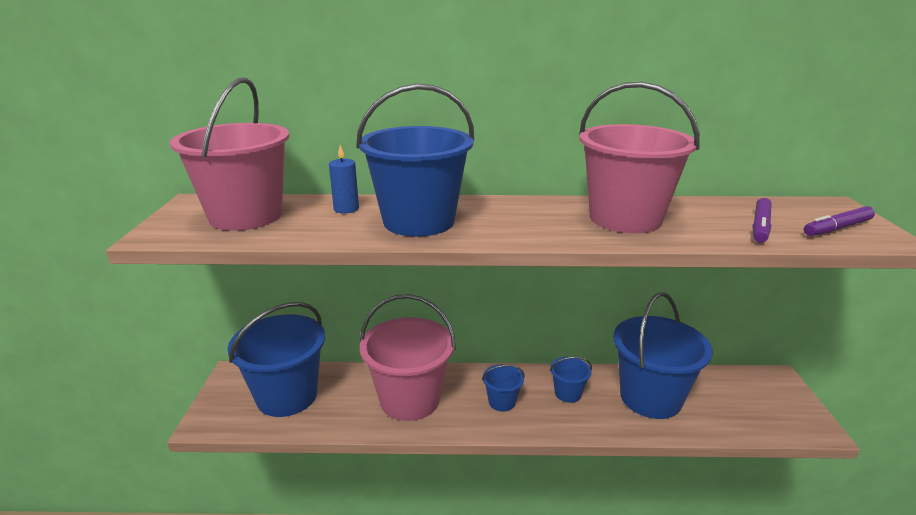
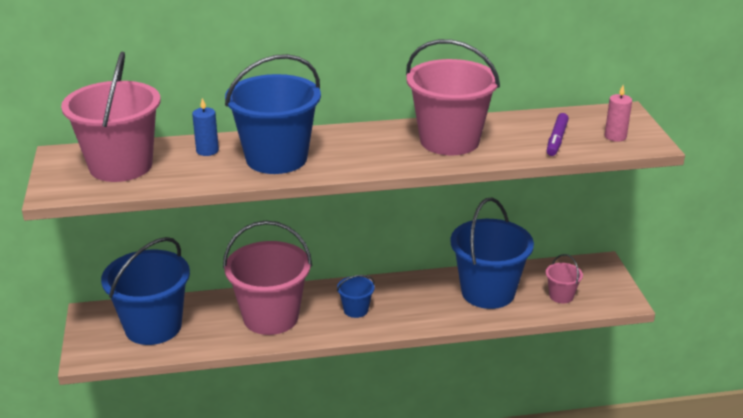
camera: 10 degrees left, 5 degrees up
(568, 393) = (414, 296): blue bucket -> none
(737, 412) = (561, 296): none -> pink bucket
(837, 228) = (615, 136): purple marker -> pink candle

